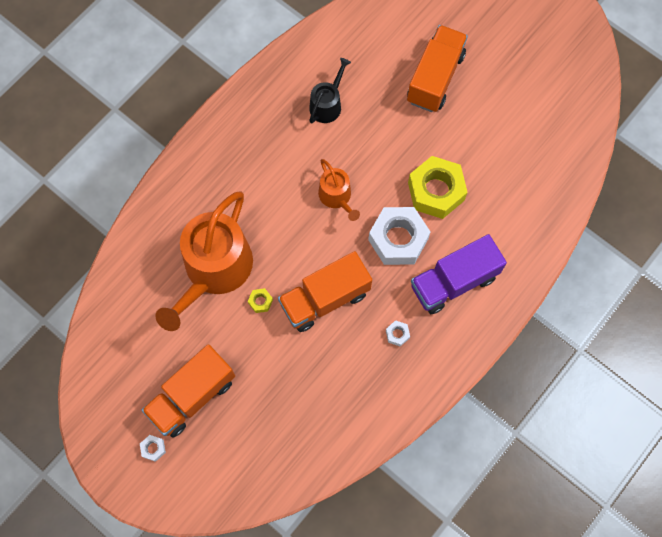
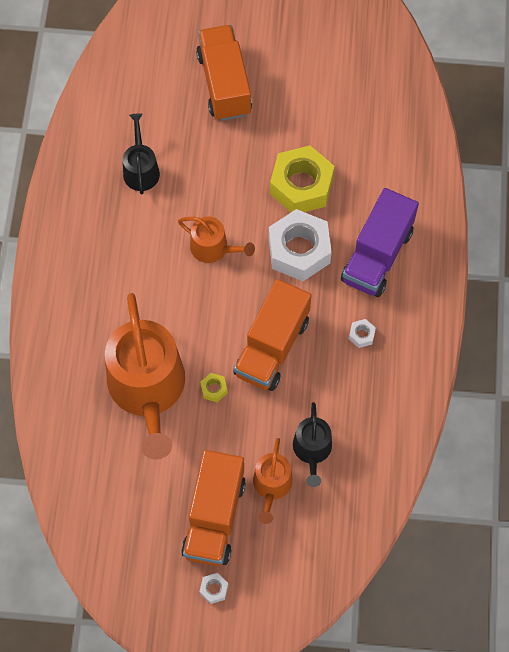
camera: 35 degrees left, 5 degrees down
(249, 401) = (271, 486): none -> orange watering can
(297, 396) = (312, 450): none -> black watering can

